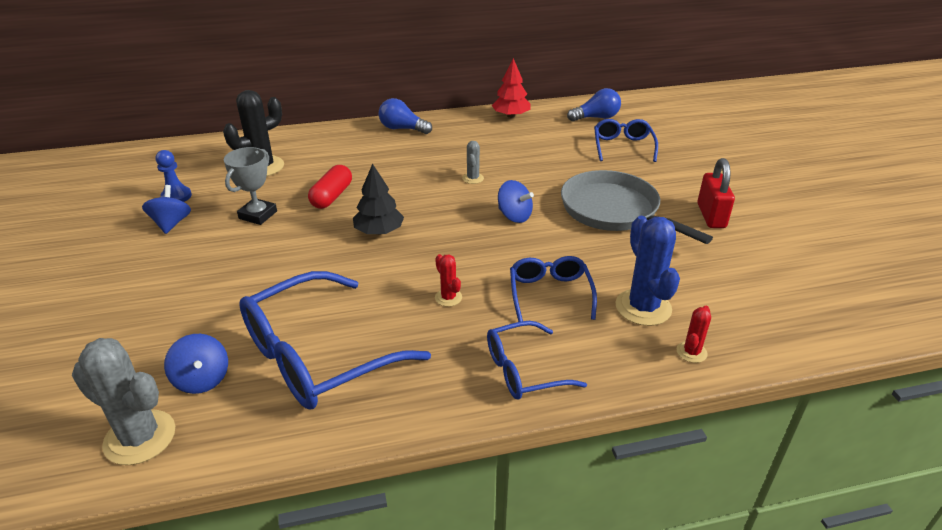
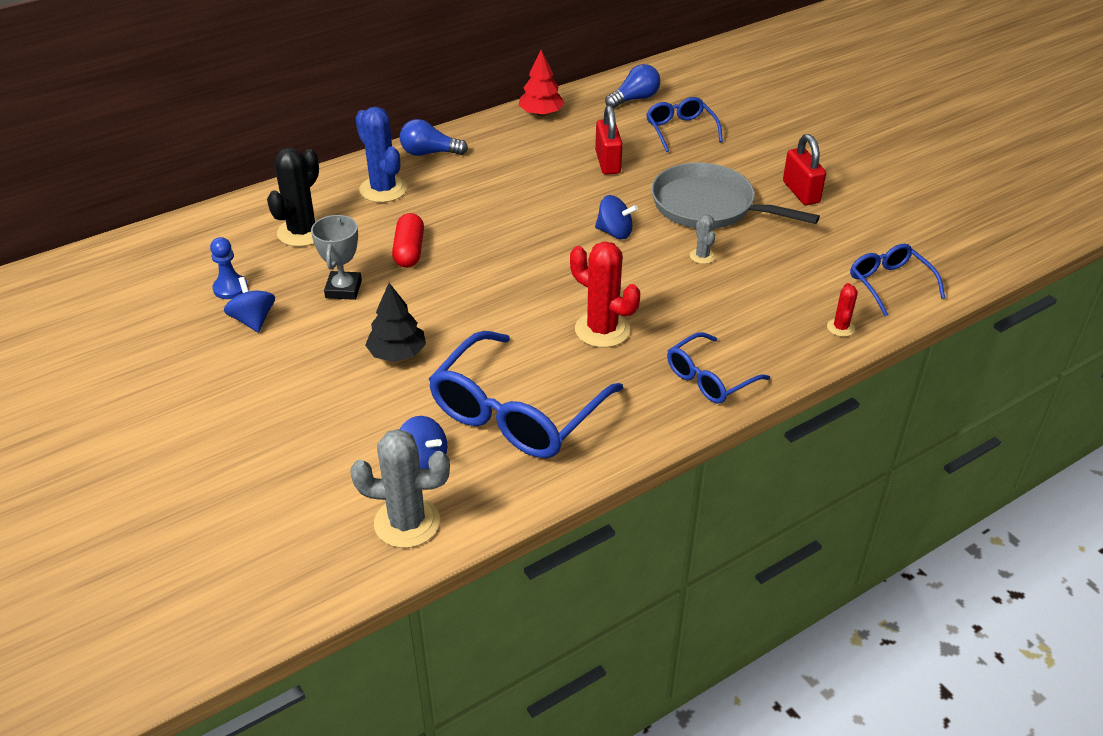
camera: 20 degrees left, 5 degrees up
(379, 231) = (488, 279): black tree -> black tree (397, 353)
(448, 297) = (602, 330): red cactus -> red cactus, size x1.99
(473, 178) = (547, 199): grey cactus -> grey cactus (702, 256)
(543, 160) = (607, 162): none -> red padlock
(550, 293) = (693, 304): blue glasses -> blue glasses (889, 284)
(643, 307) = (782, 297): blue cactus -> blue cactus (383, 189)

